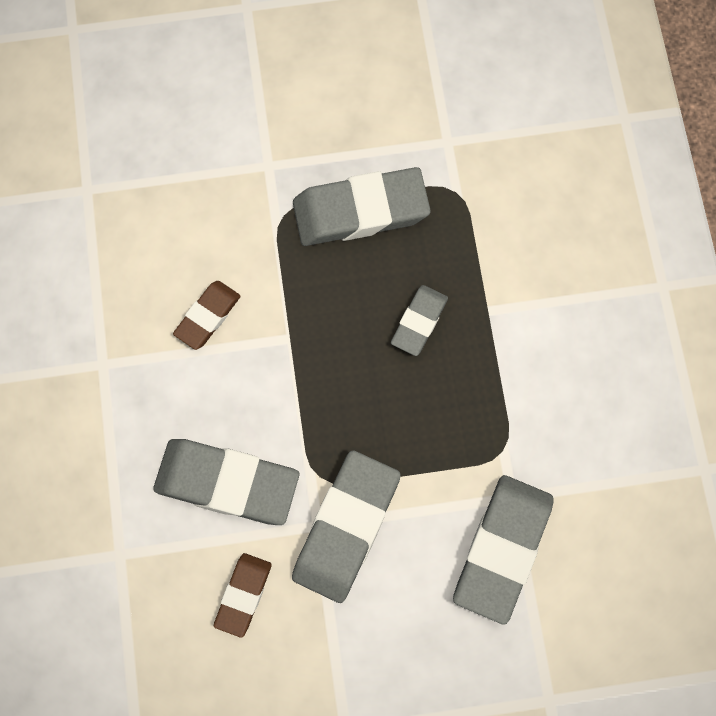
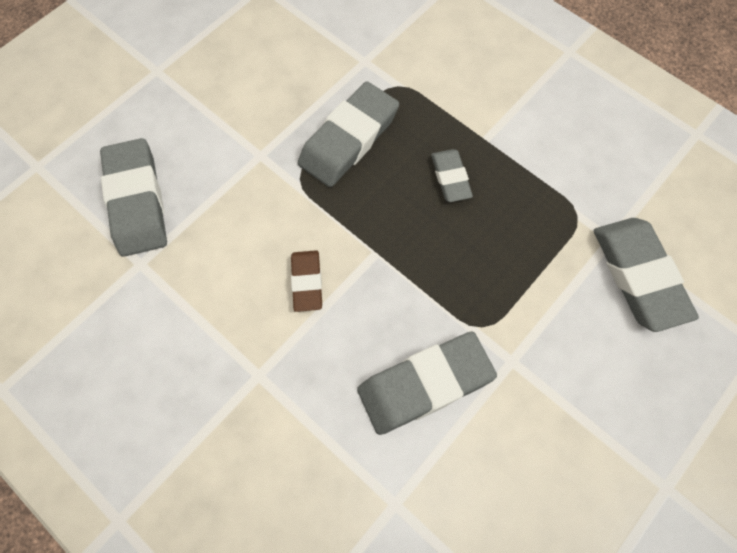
camera: 40 degrees left, 5 degrees down
(243, 595) = (509, 453): brown eraser -> none
(346, 527) = (531, 345): grey eraser -> grey eraser (136, 201)

